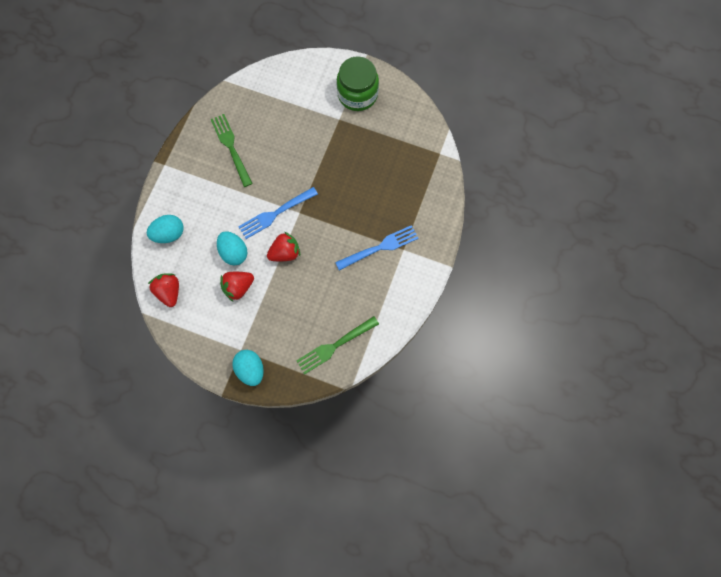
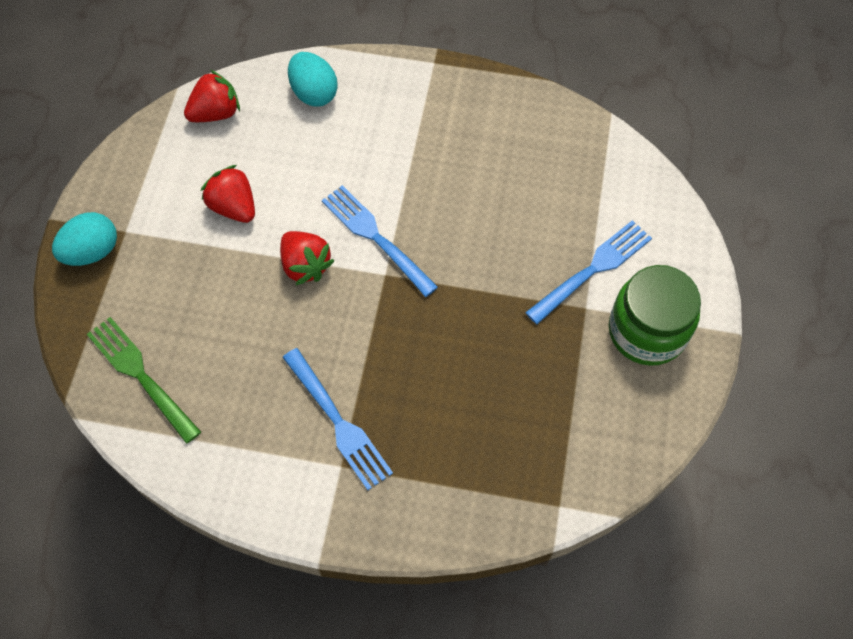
camera: 80 degrees right, 10 degrees down
(231, 148) = (485, 149): green fork -> none
(234, 252) = (295, 189): turquoise egg -> none
(318, 111) = (592, 270): none -> blue fork

